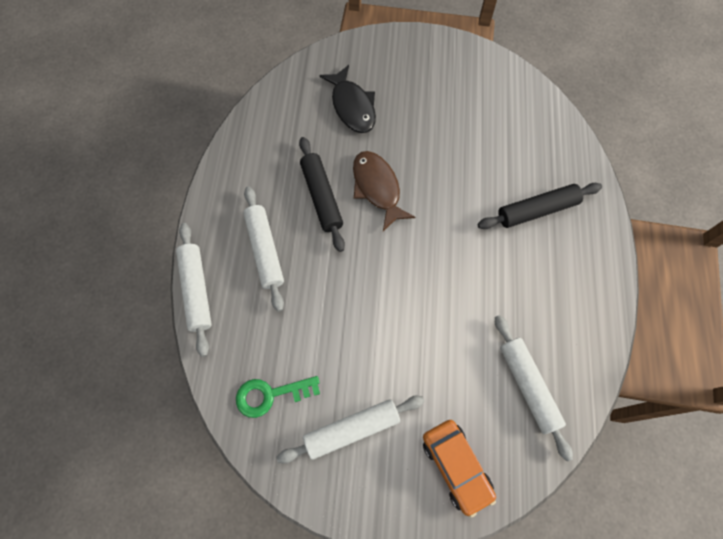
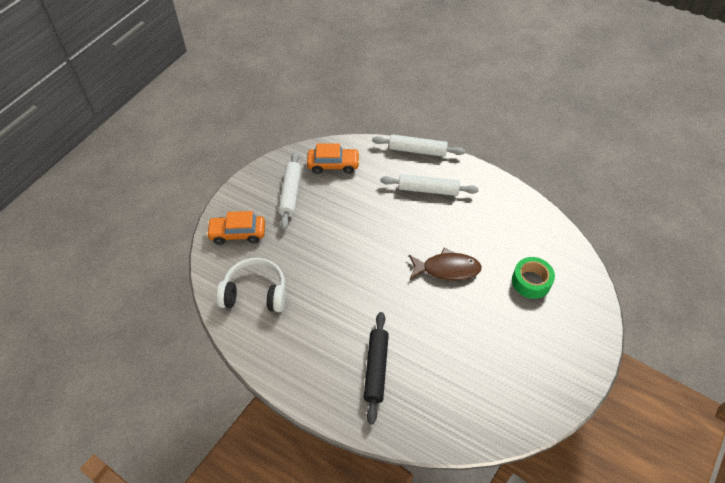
camera: 115 degrees right, 15 degrees down
(270, 395) = (333, 165): green key -> orange car
(321, 197) = (455, 233): black rolling pin -> none
(352, 106) = (531, 282): black fish -> green tape
(528, 386) = (255, 293): white rolling pin -> white headphones

